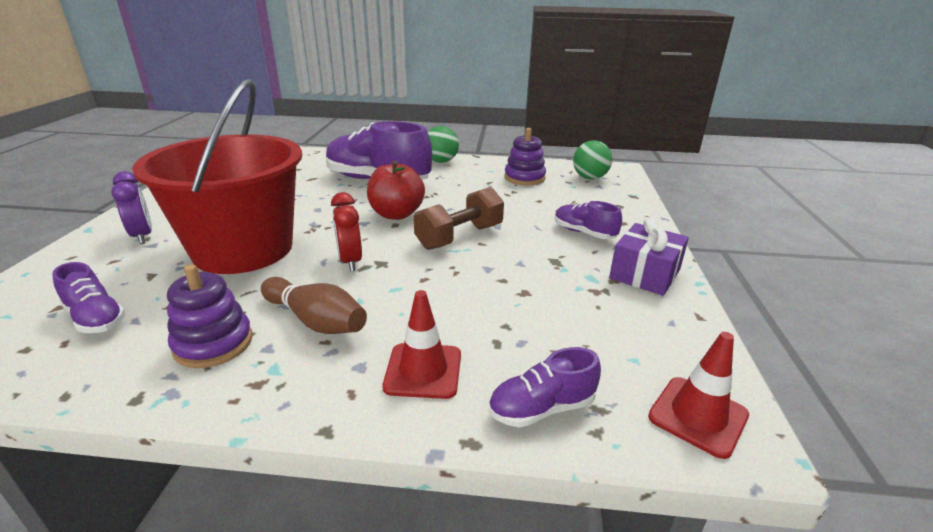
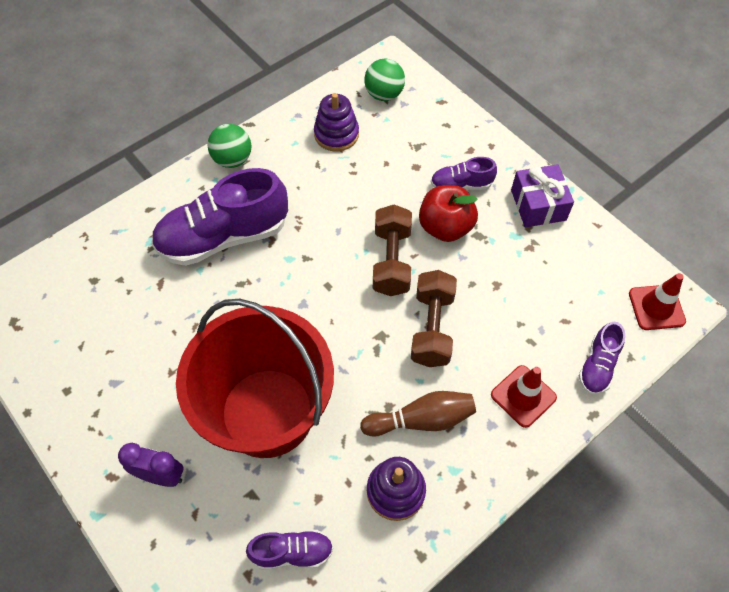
camera: 45 degrees left, 30 degrees up
(350, 261) = (360, 353): red clock -> none
(396, 214) = (311, 272): red apple -> red apple (445, 227)
(424, 281) = (432, 328): none -> brown dumbbell

